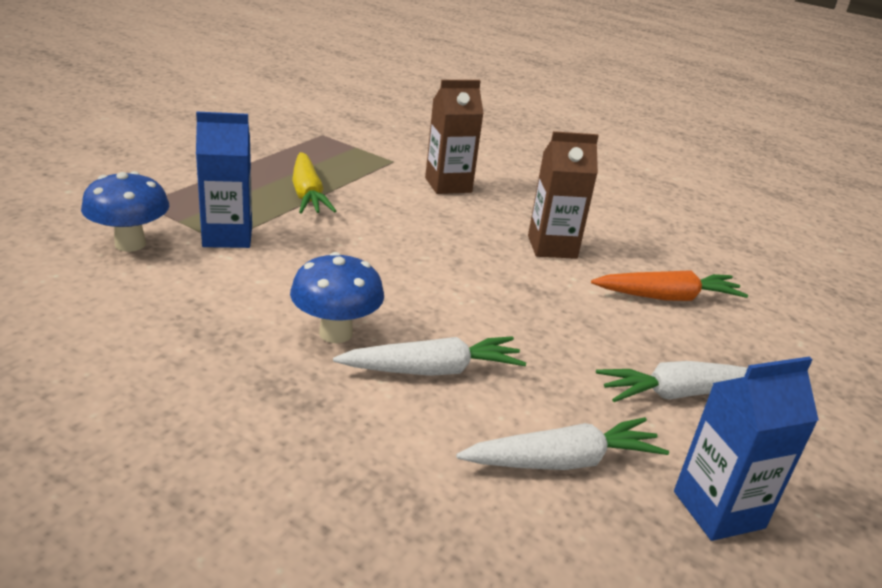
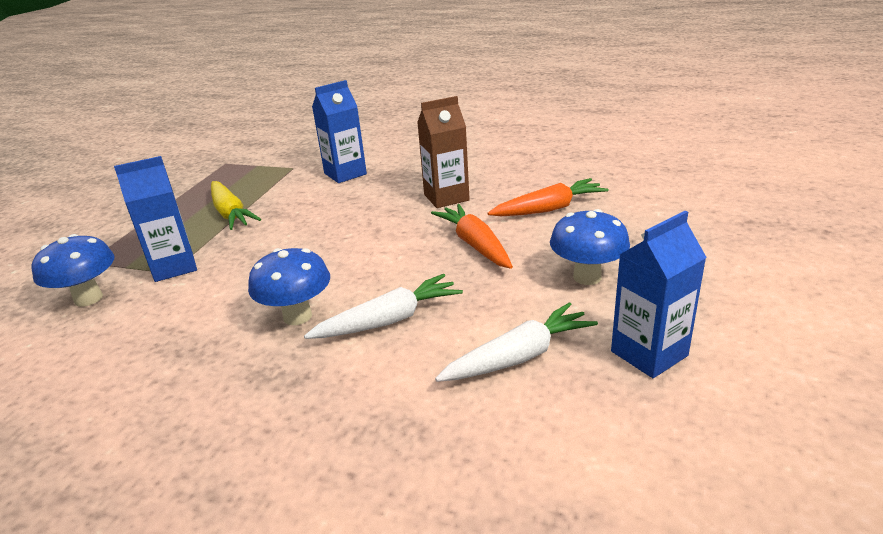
camera: 10 degrees left, 0 degrees up
(448, 185) = (345, 174): brown carton -> blue carton
(563, 313) = (475, 244): none -> orange carrot
(680, 393) = (587, 277): white carrot -> blue mushroom

